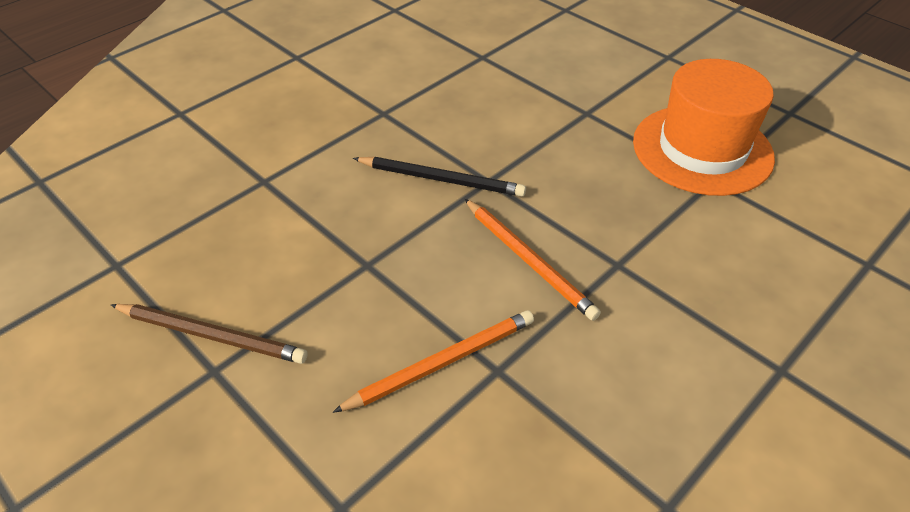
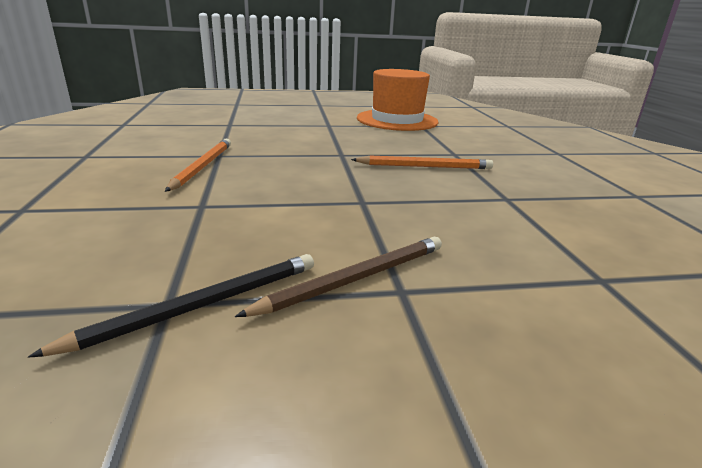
camera: 55 degrees left, 20 degrees down
(441, 179) = (318, 162): black pencil -> black pencil (201, 305)
(442, 363) = (485, 209): orange pencil -> orange pencil (202, 166)

